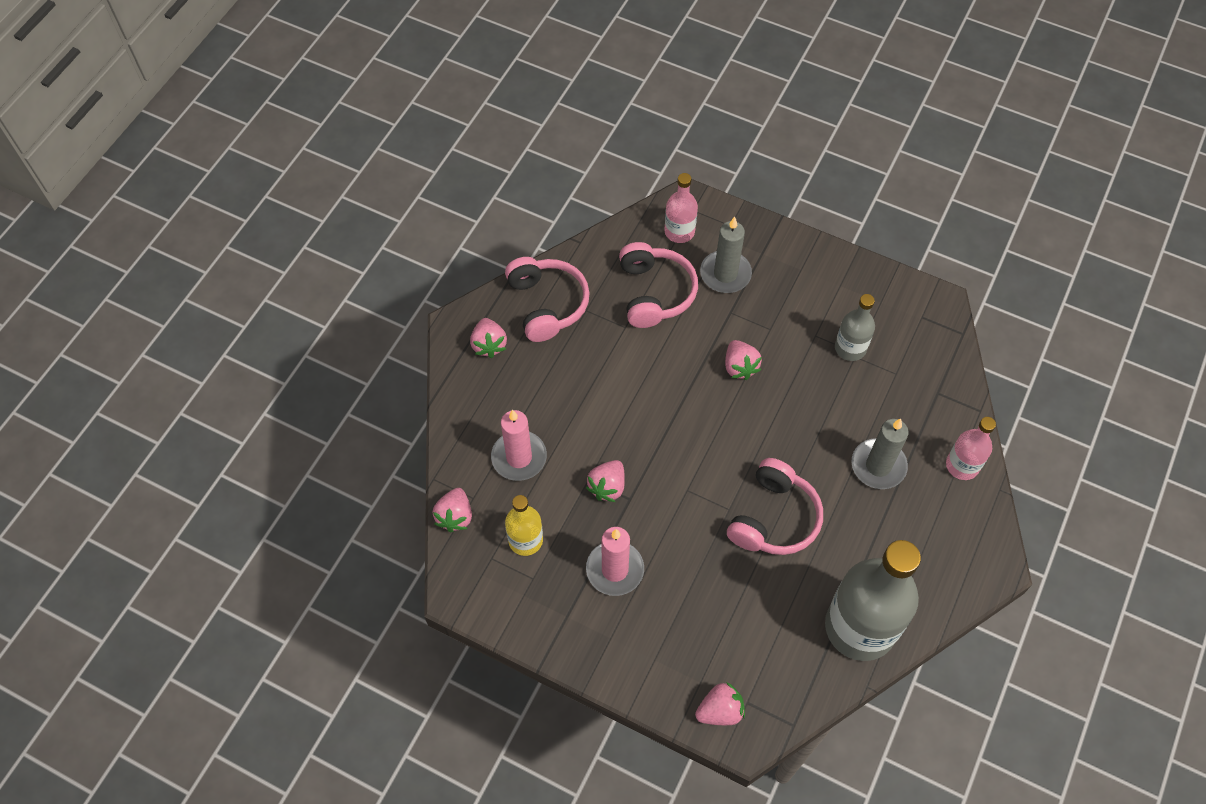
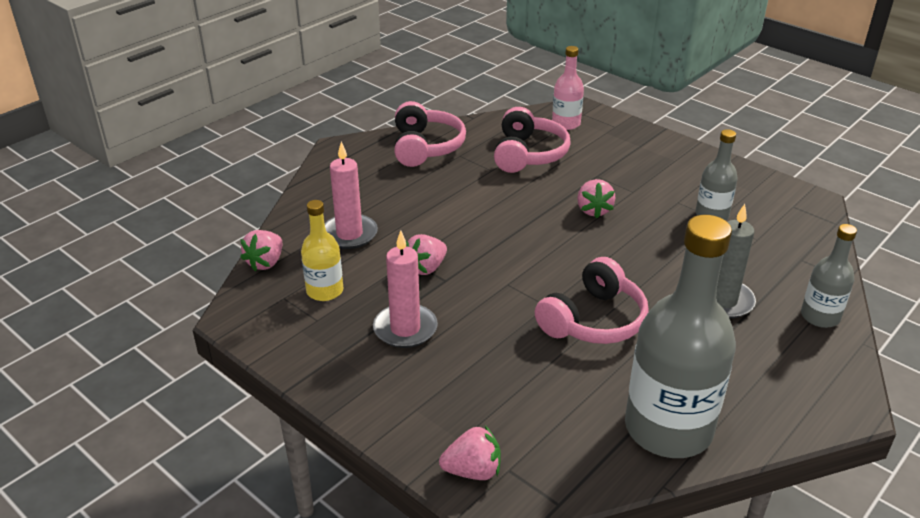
camera: 15 degrees right, 25 degrees down
(489, 345) = (360, 162): pink strawberry -> none
(725, 274) = (600, 153): grey candle -> none
(962, 465) = (820, 316): pink bottle -> grey bottle

